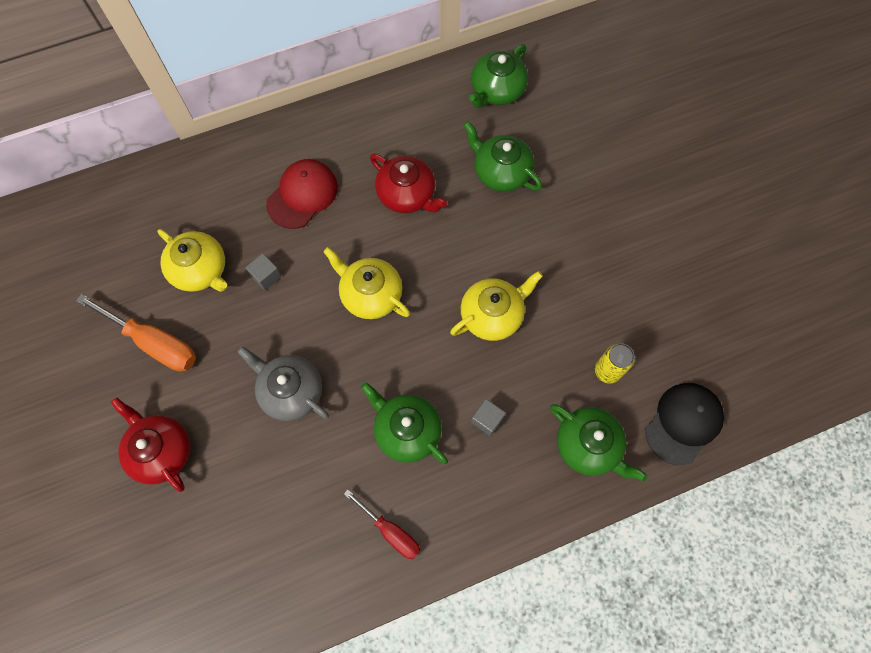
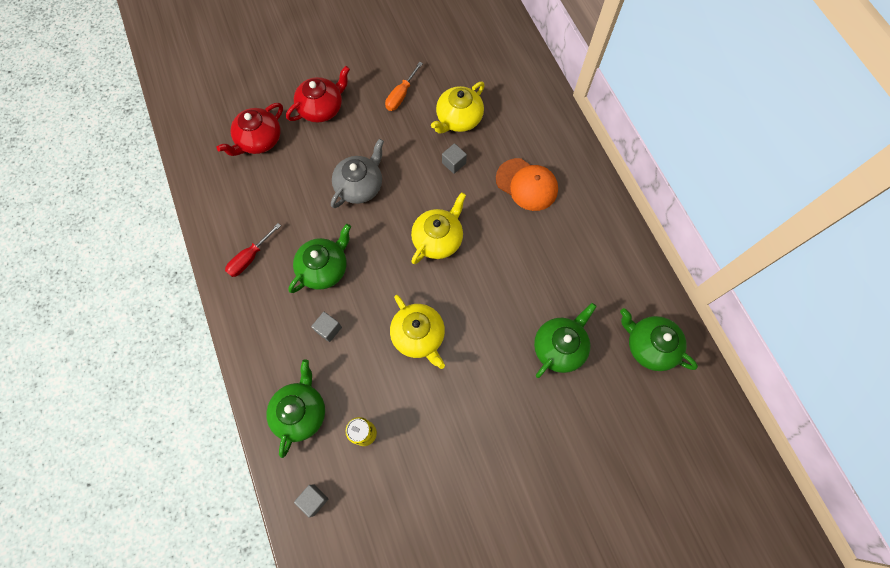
camera: 90 degrees right, 0 degrees up
(153, 342) = (401, 95): orange screwdriver -> orange screwdriver, size x0.63
(302, 195) = (527, 184): red cap -> orange cap
(407, 195) = (531, 266): red teapot -> red teapot (259, 140)
(588, 446) = (300, 412): green teapot -> green teapot turned 150 degrees clockwise
(683, 423) = (314, 500): black cap -> grey cube

